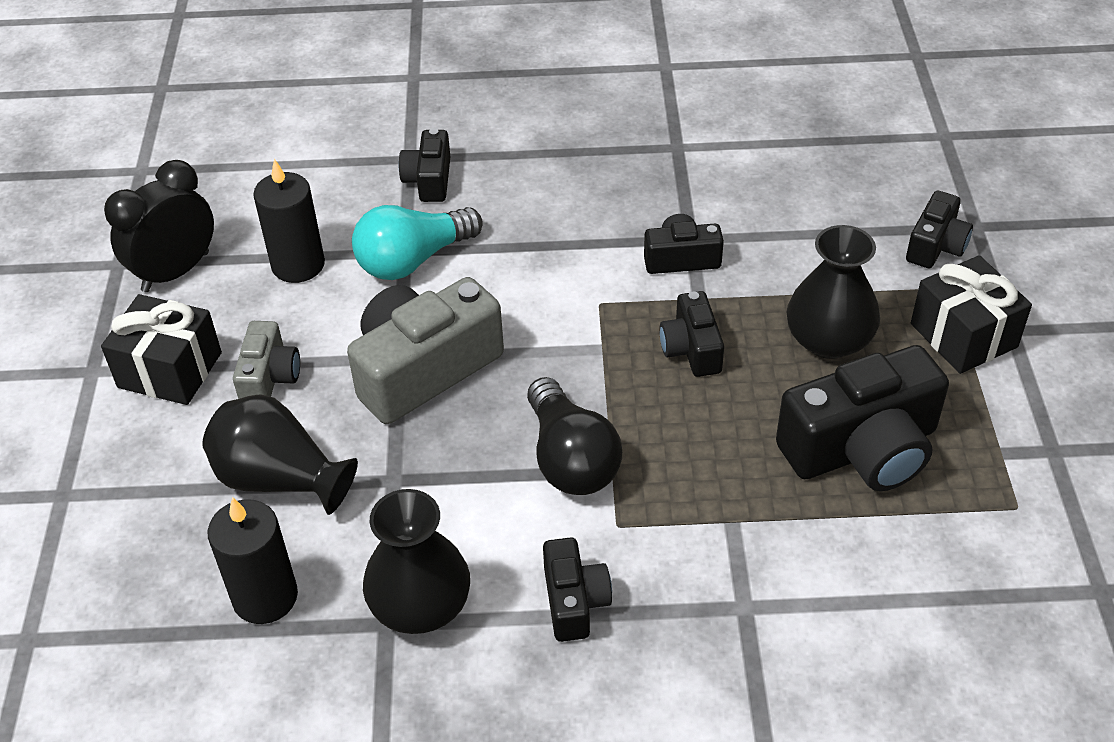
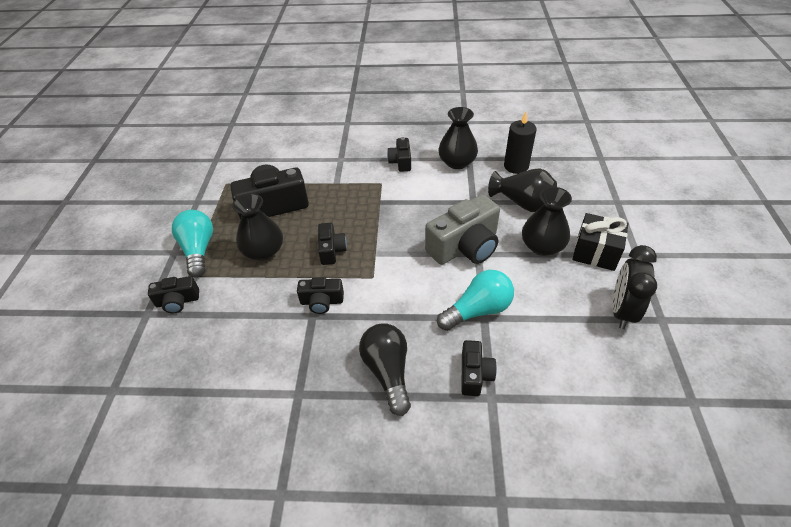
camera: 175 degrees left, 0 degrees up
(175, 272) = (621, 311): black clock -> black clock turned 150 degrees clockwise
(269, 377) = (542, 246): grey camera -> black vase
(298, 265) = (547, 311): black candle -> none
(570, 458) = (397, 206): black light bulb -> black light bulb (388, 372)
(936, 245) = (178, 301): black camera -> black camera turned 135 degrees counterclockwise
(963, 335) = (198, 250): black gift -> turquoise light bulb

